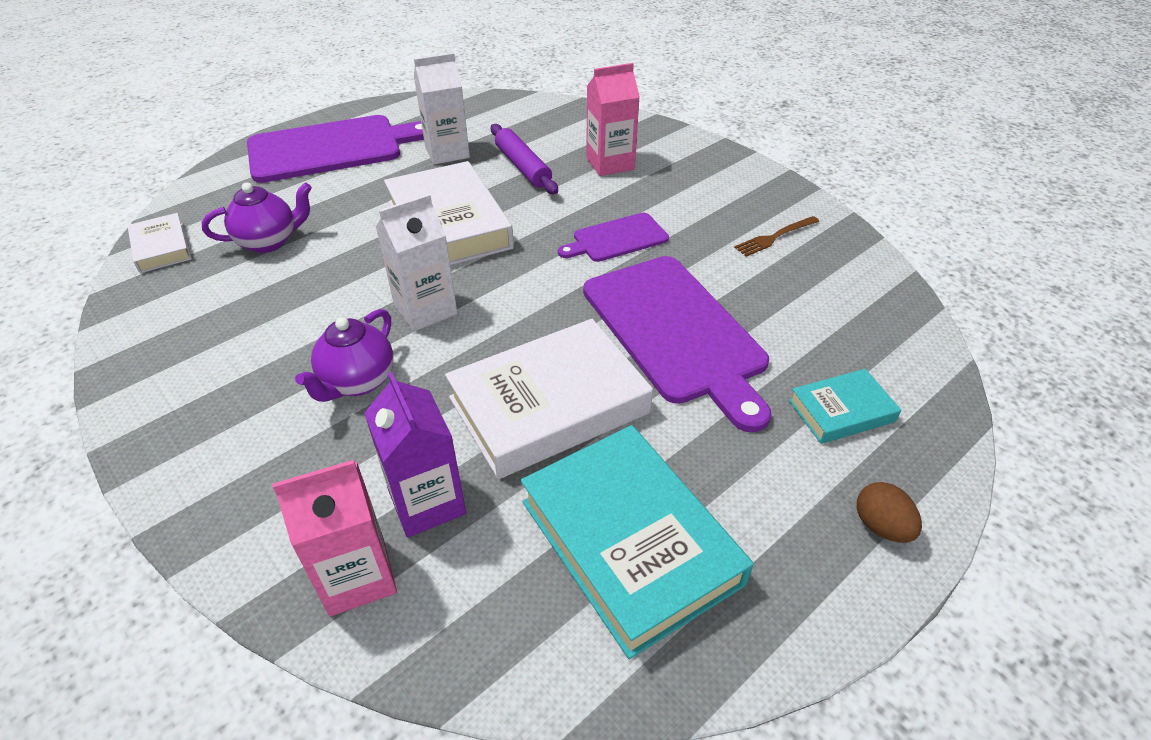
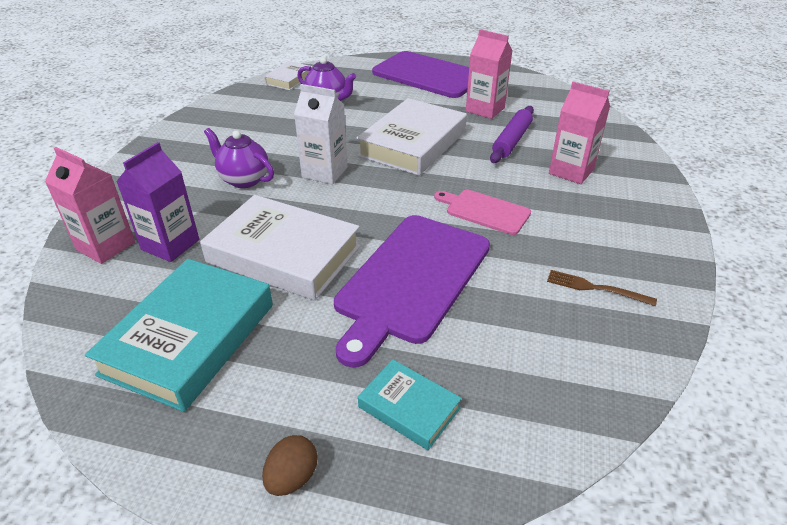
camera: 55 degrees right, 5 degrees down
(358, 382) = (244, 180): purple teapot -> purple teapot turned 45 degrees clockwise
(447, 152) = (485, 109): white carton -> pink carton
(617, 239) = (485, 211): purple cutting board -> pink cutting board

